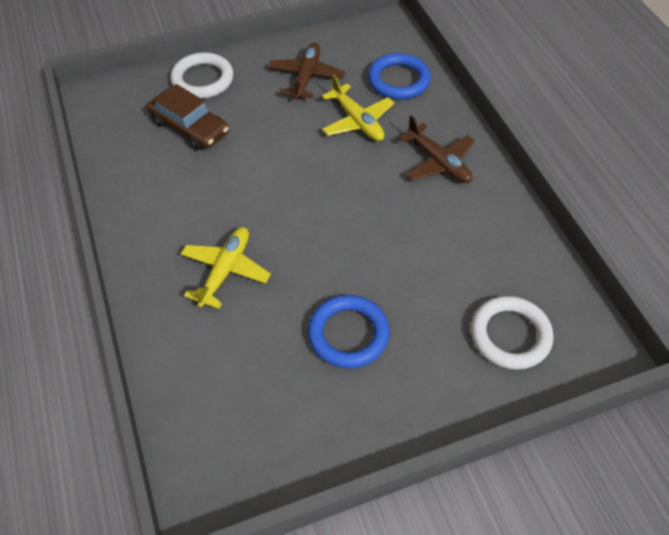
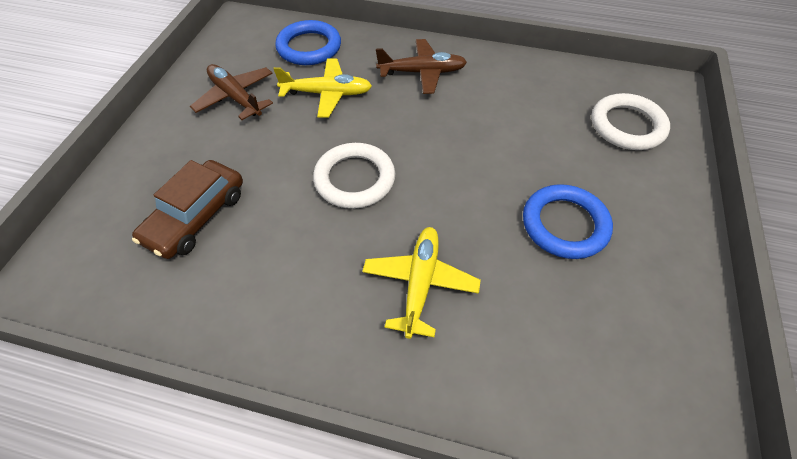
camera: 55 degrees left, 0 degrees up
(189, 127) = (196, 217): brown car -> brown car turned 135 degrees clockwise
(202, 79) = (142, 172): white ring -> white ring (354, 179)
(225, 270) = (420, 283): yellow plane -> yellow plane turned 45 degrees clockwise

